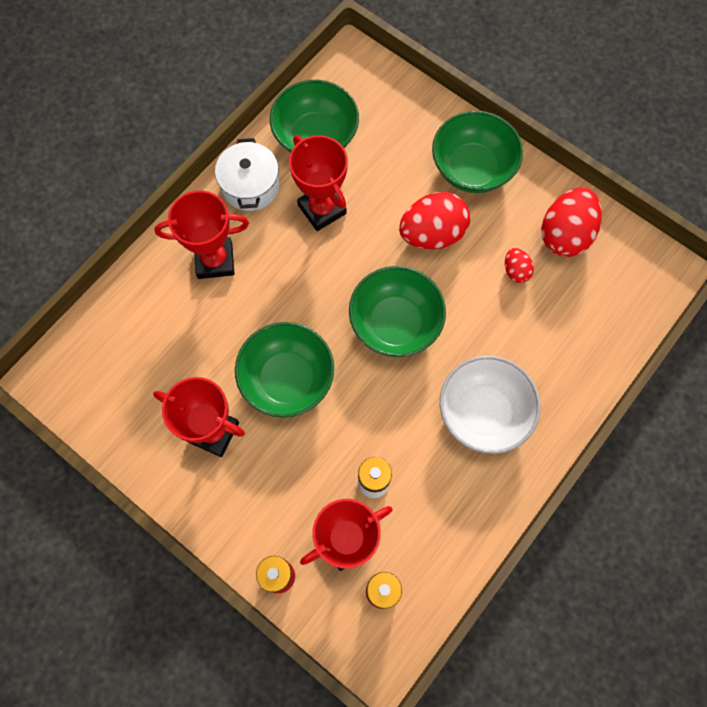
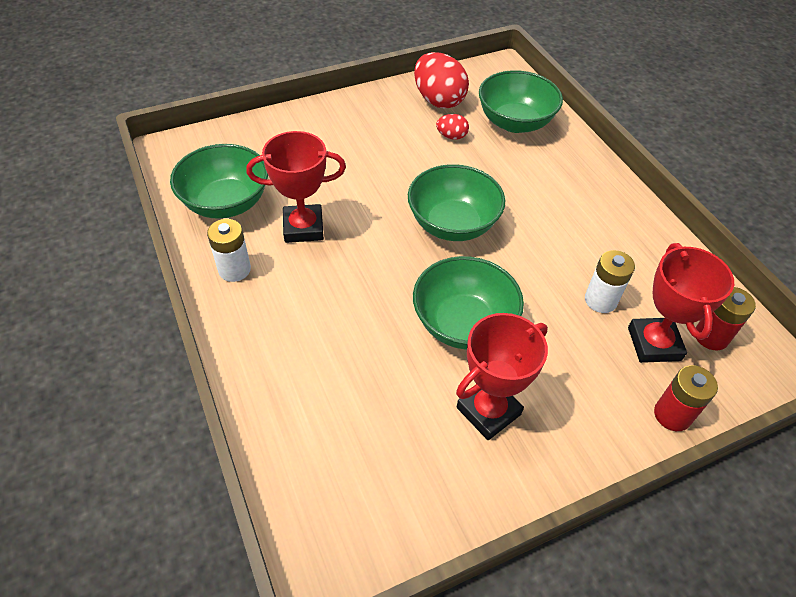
camera: 65 degrees left, 20 degrees down
(215, 260) = (294, 331): red trophy -> none
(250, 186) = (234, 269): white pot -> white battery
(432, 234) = (383, 168): red egg -> none
(472, 168) = (342, 123): green bowl -> green bowl (515, 122)
(483, 413) = (567, 203): white bowl -> none

